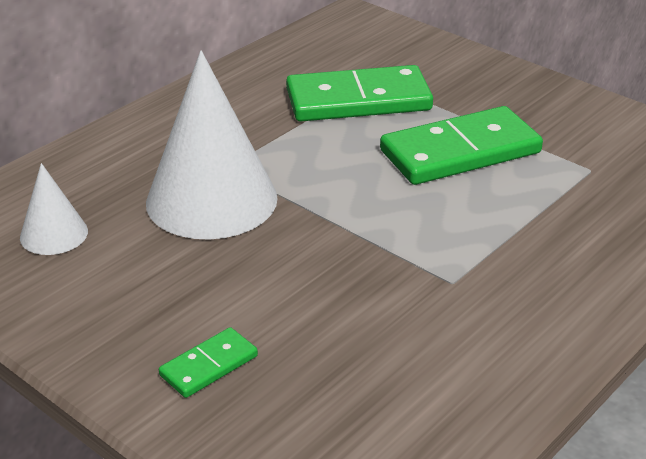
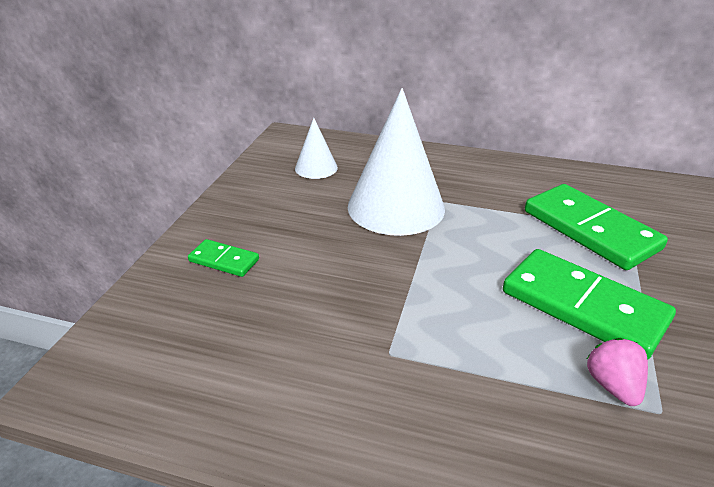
camera: 65 degrees right, 0 degrees up
(555, 179) = (613, 386): none -> pink strawberry

